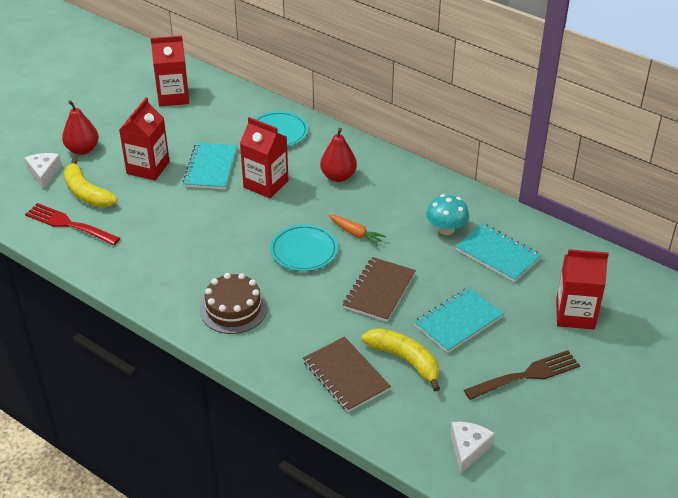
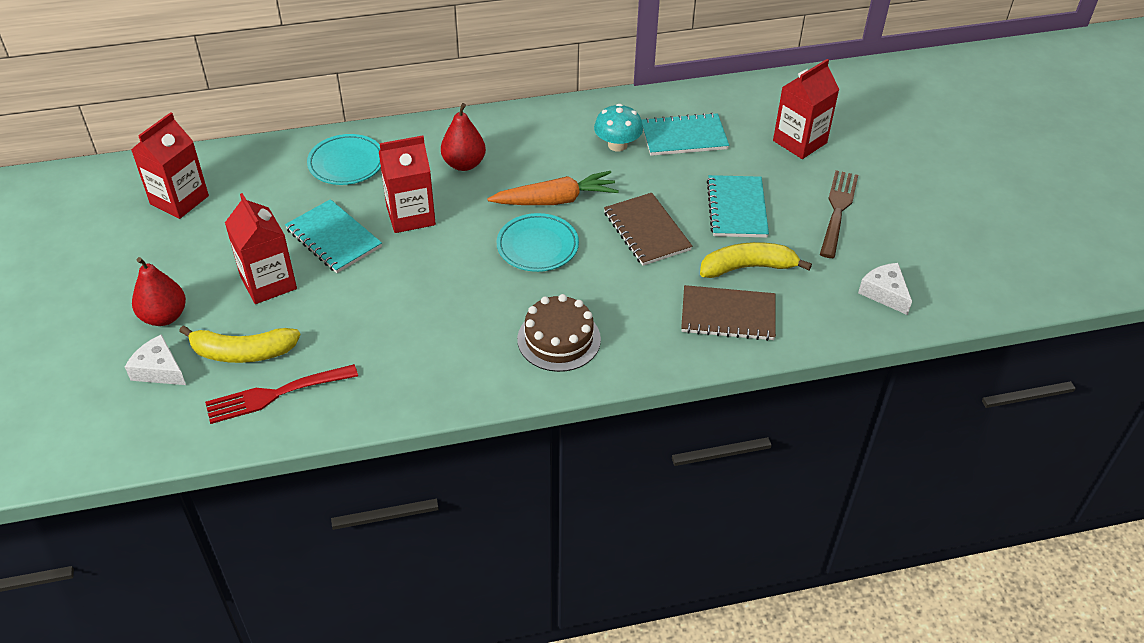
camera: 50 degrees left, 5 degrees up
(355, 233) = (555, 200): orange carrot -> orange carrot, size x1.67

